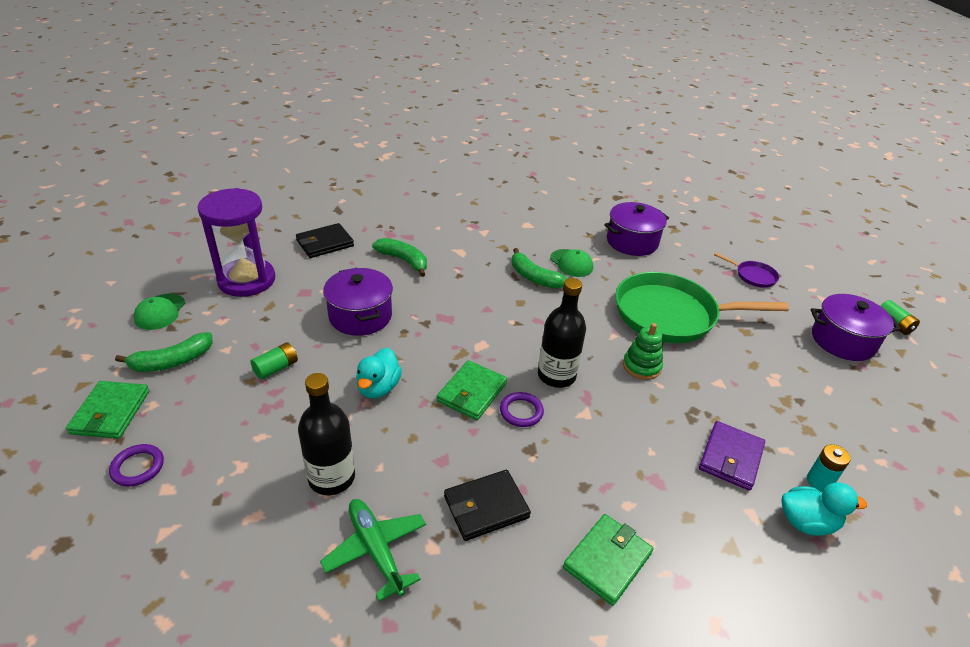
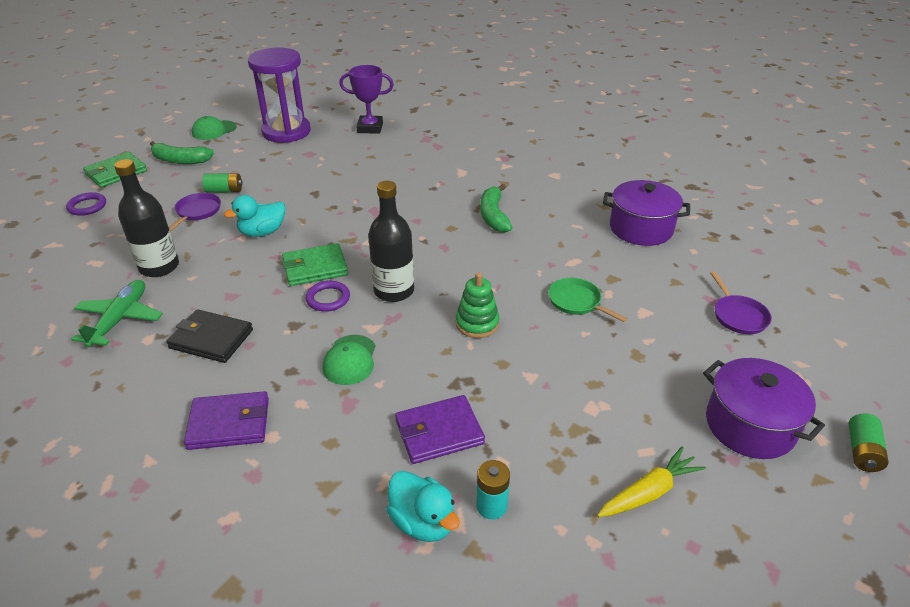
camera: 45 degrees right, 0 degrees up
(282, 403) = (197, 212): none -> purple pan
(325, 243) = (370, 128): black wallet -> purple trophy
(360, 316) = (320, 184): purple pot -> none
(404, 260) = (407, 161): green banana -> none
(571, 263) = (546, 220): green cap -> green cap (350, 360)
(607, 560) = (229, 423): green wallet -> purple wallet
(671, 315) = (577, 302): green pan -> green pan, size x0.43
(861, 412) = (649, 492): none -> yellow carrot

